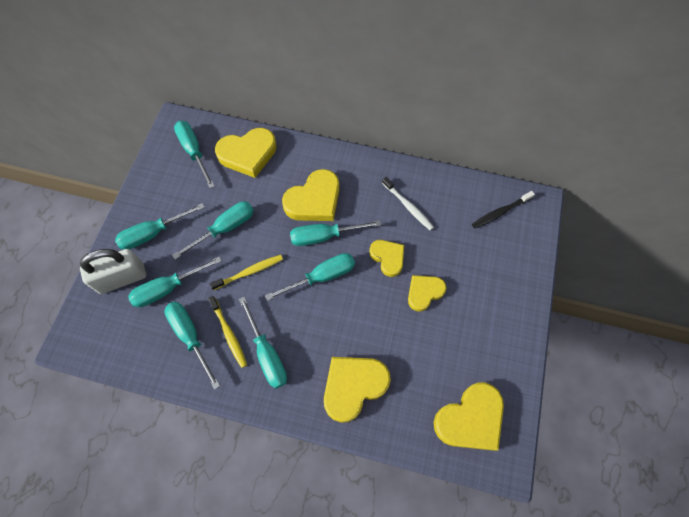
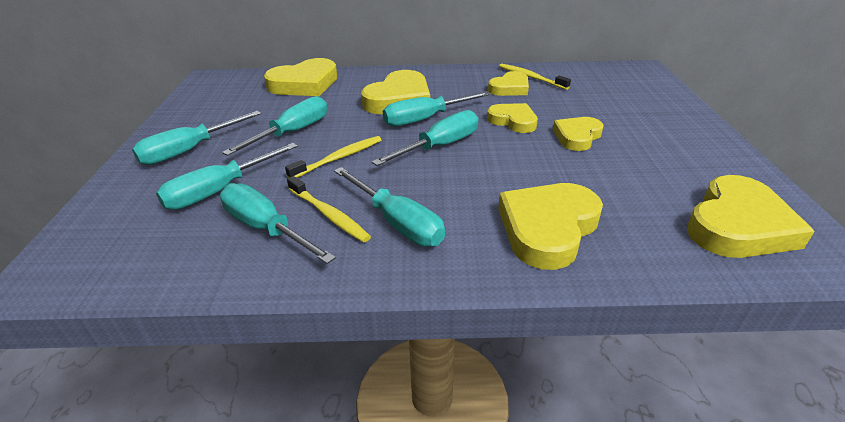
camera: 15 degrees left, 30 degrees down
(122, 278) = (142, 194): white padlock -> none
(194, 151) = (236, 91): turquoise screwdriver -> none
(408, 206) = (510, 88): white toothbrush -> yellow heart
(433, 193) = (531, 77): none -> yellow toothbrush
(500, 212) = (611, 78): black toothbrush -> none

